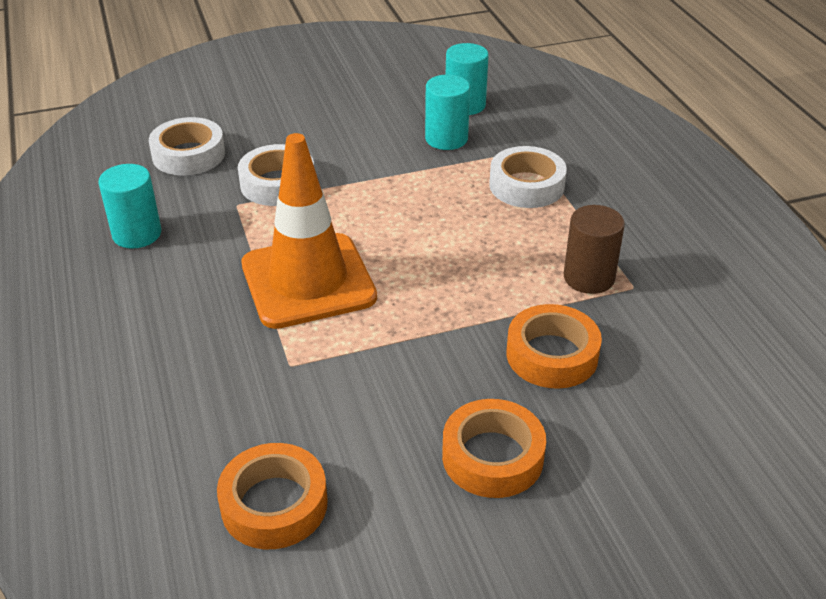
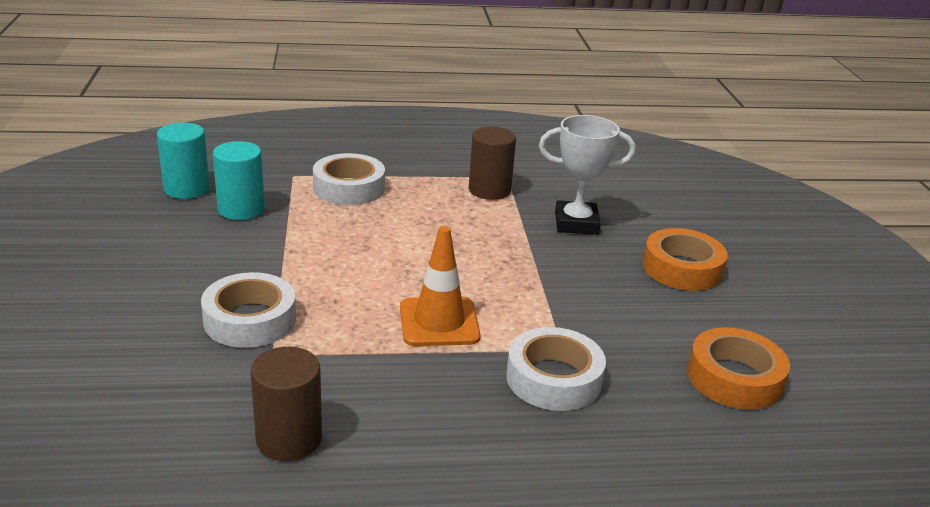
camera: 80 degrees left, 10 degrees down
(137, 234) = (289, 439): turquoise cylinder -> brown cylinder
(188, 155) = (130, 381): white tape -> white tape (554, 378)
(308, 281) = (439, 322): orange traffic cone -> orange traffic cone, size x0.61
(552, 355) = (576, 223): orange tape -> white trophy

